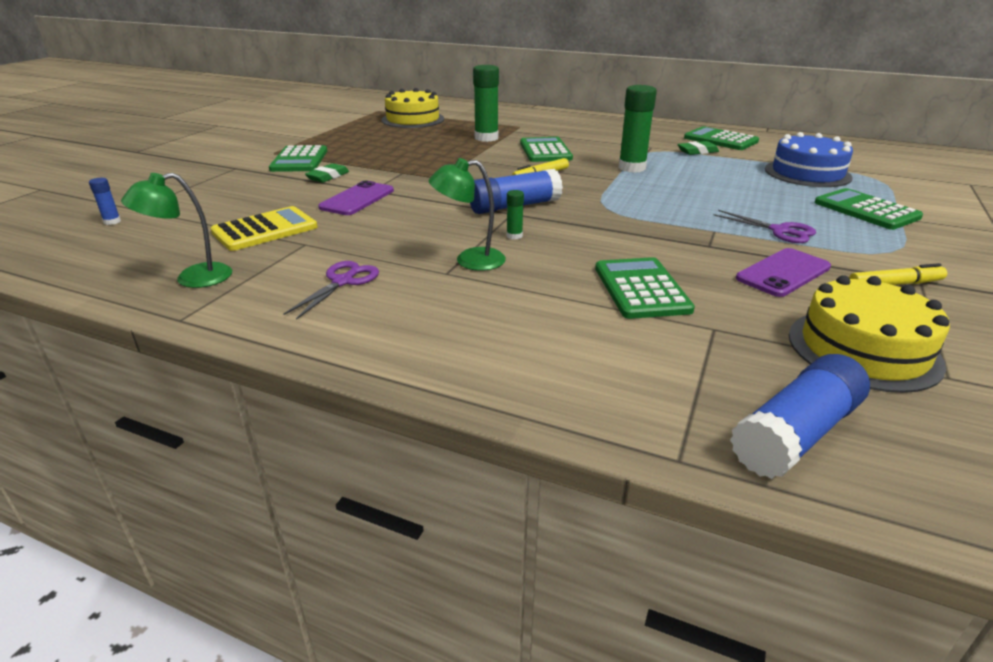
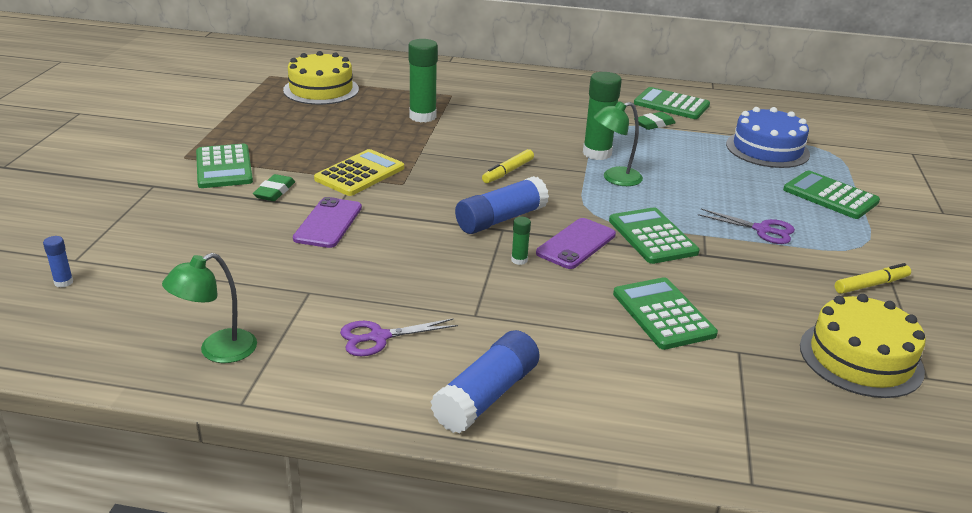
camera: 15 degrees left, 0 degrees up
(265, 230) = (252, 277): yellow calculator -> yellow calculator (360, 174)
(343, 281) = (379, 337): purple scissors -> purple scissors turned 120 degrees counterclockwise
(470, 260) = (490, 296): green lamp -> green lamp (614, 178)
(545, 151) = (497, 133): green calculator -> green calculator (652, 236)
(783, 273) = (778, 281): purple phone -> purple phone (576, 244)
(796, 434) = (829, 447): blue glue stick -> blue glue stick (486, 396)

